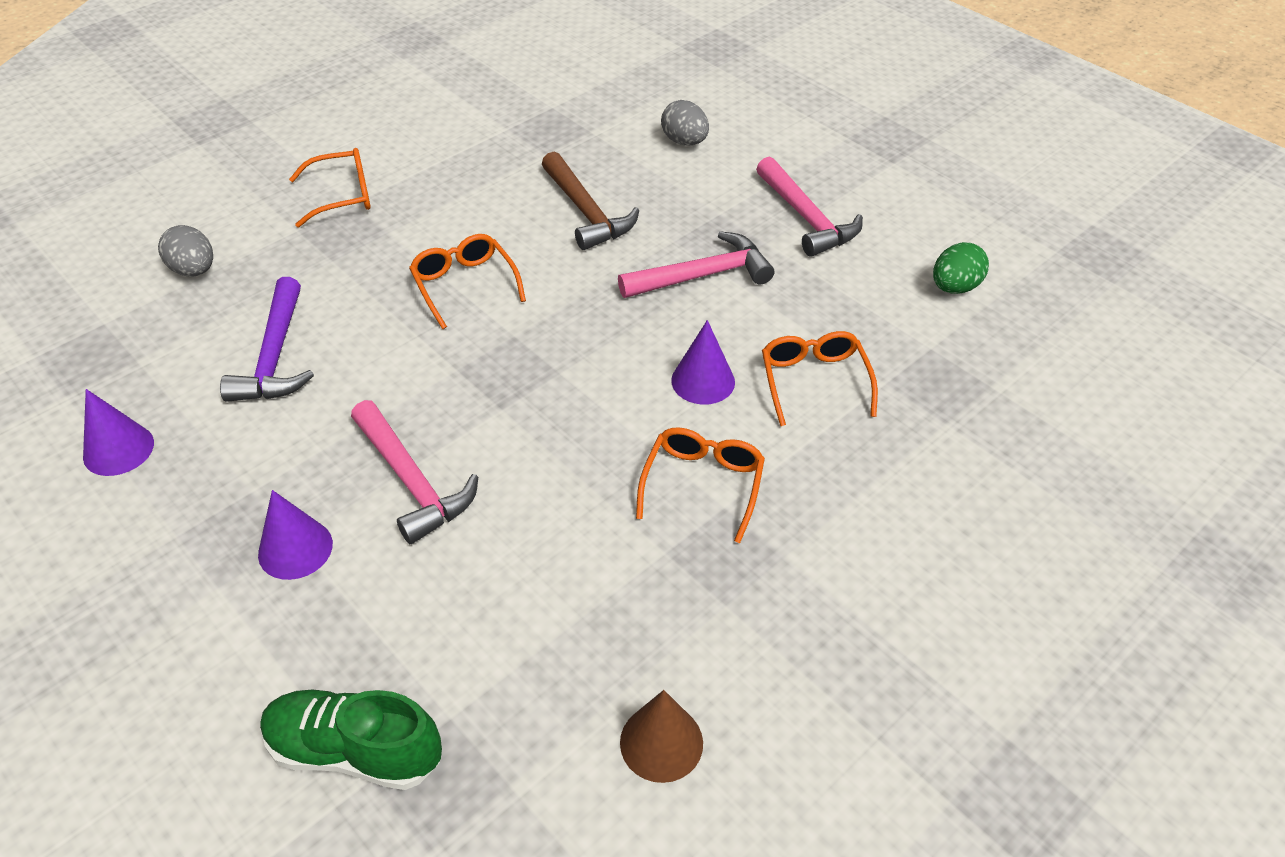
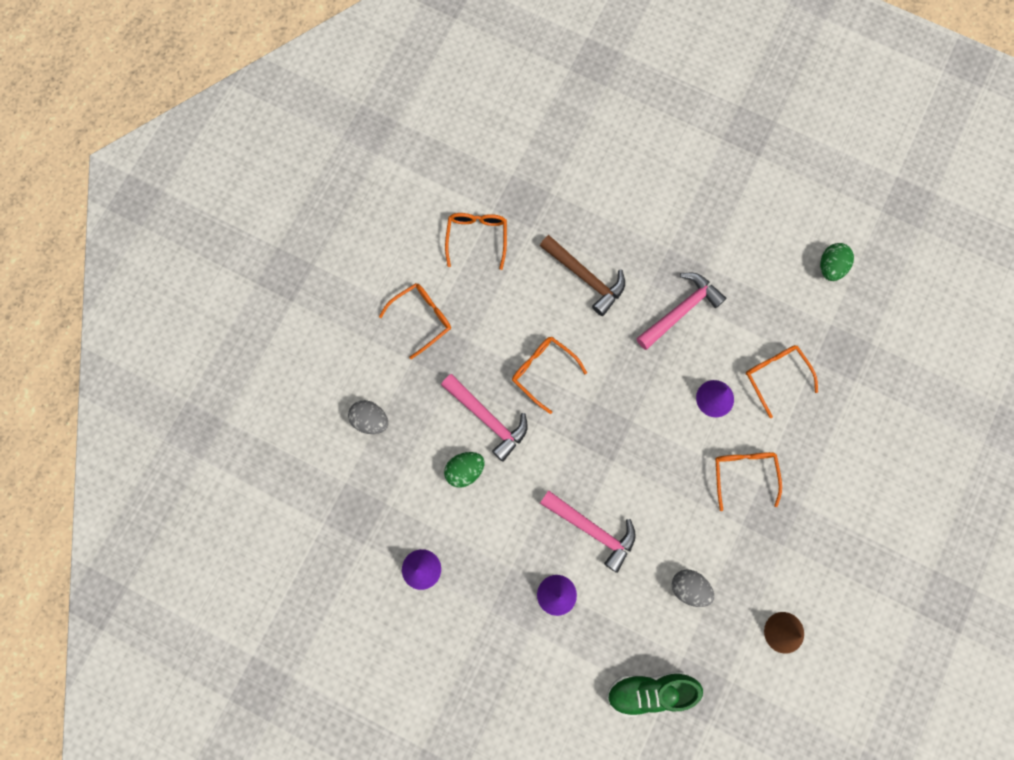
camera: 20 degrees left, 30 degrees up
(275, 356) = (465, 470): purple hammer -> green egg
(468, 146) = (477, 237): none -> orange glasses
(684, 142) = (618, 182): grey egg -> grey egg (689, 588)
(806, 218) = (724, 233): pink hammer -> pink hammer (488, 419)

